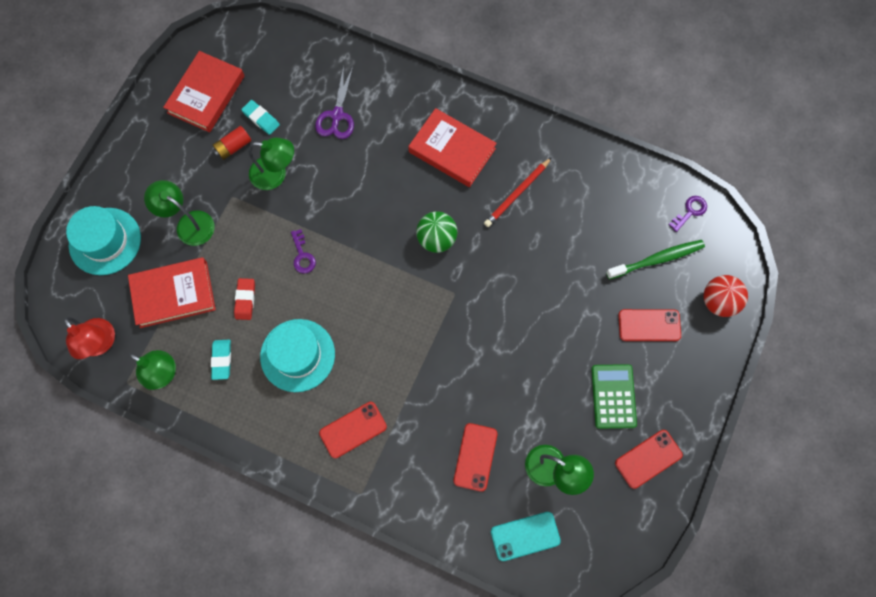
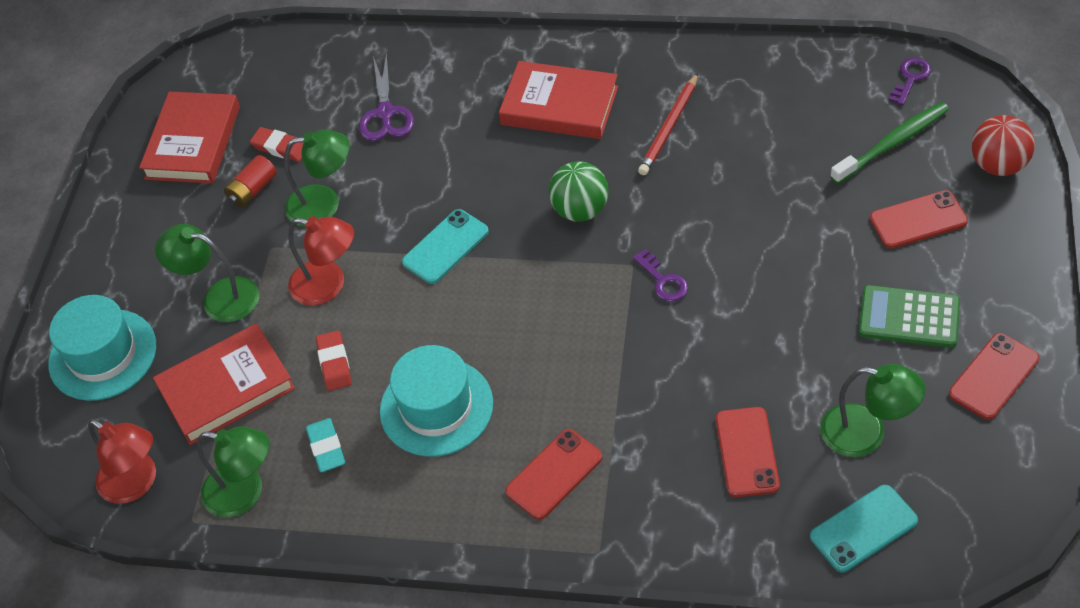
camera: 10 degrees left, 20 degrees down
(259, 239) = (328, 285): none -> red lamp
(261, 119) = (280, 147): turquoise eraser -> red eraser
(302, 255) = (398, 285): purple key -> purple key (663, 280)
(342, 236) = (445, 247): none -> turquoise phone
(613, 396) = (909, 317): green calculator -> green calculator turned 60 degrees counterclockwise

